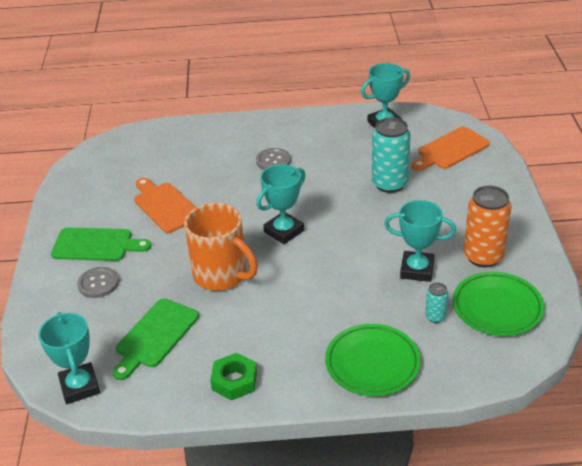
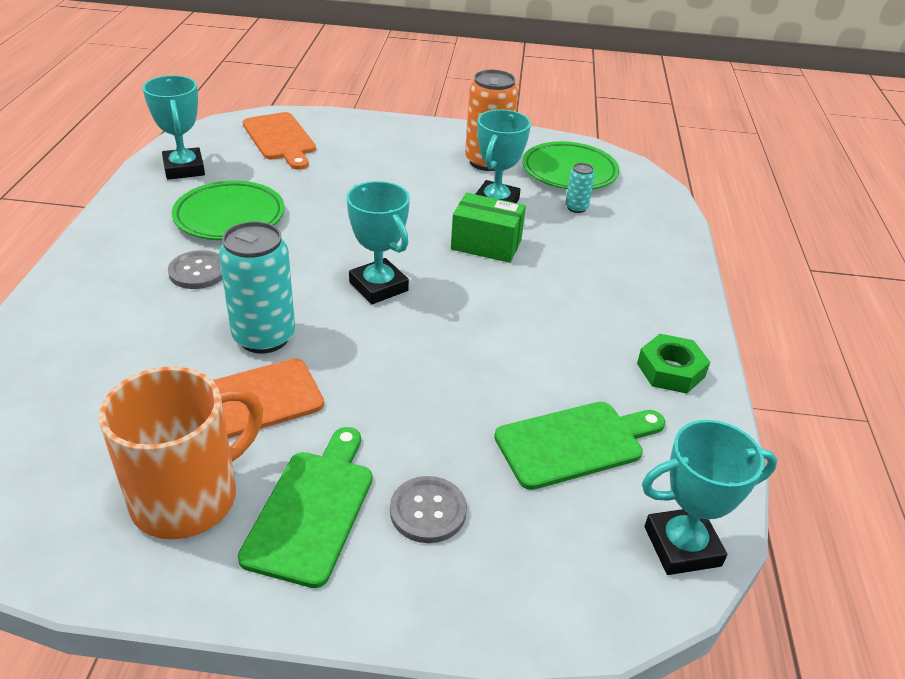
camera: 85 degrees left, 0 degrees up
(155, 336) = (575, 443): green cutting board -> green cutting board turned 60 degrees counterclockwise
(221, 275) = (454, 357): orange mug -> orange mug (189, 497)
(355, 272) = (486, 244): none -> green box
(372, 363) = (645, 260): green plate -> green plate (229, 217)
(389, 184) = (322, 190): turquoise can -> turquoise can (264, 337)

